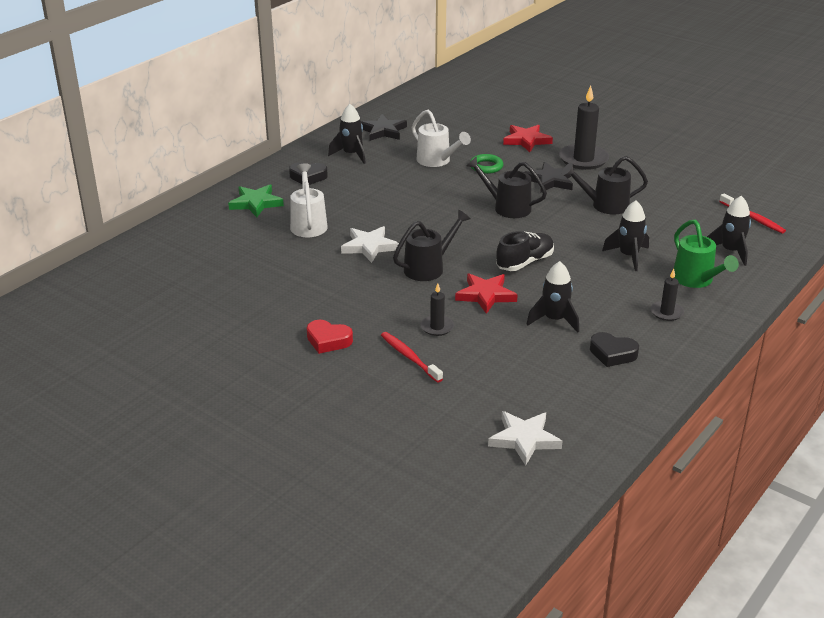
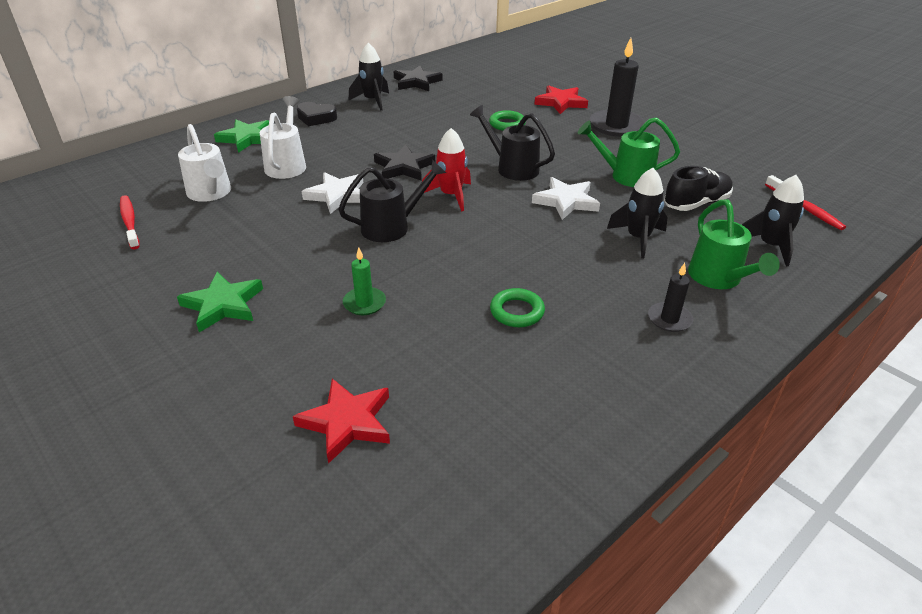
camera: 10 degrees right, 5 degrees up
(328, 340) = (223, 305): red heart -> green star
(409, 357) = (309, 341): red toothbrush -> red toothbrush (130, 222)
(437, 161) = (457, 114): white watering can -> white watering can (210, 194)
(437, 327) = (364, 303): black candle -> green candle
(465, 237) = (451, 195): none -> red rocket
(485, 295) = (444, 268): red star -> red star (347, 422)
(524, 439) = (402, 500): white star -> white star (566, 201)
(525, 262) = (508, 232): black shoe -> black shoe (696, 204)
(550, 181) = (572, 144): black star -> black star (404, 167)
(554, 320) = (517, 312): black rocket -> green ring
(604, 205) = (625, 176): black watering can -> green watering can
(612, 354) = (579, 371): black heart -> none

